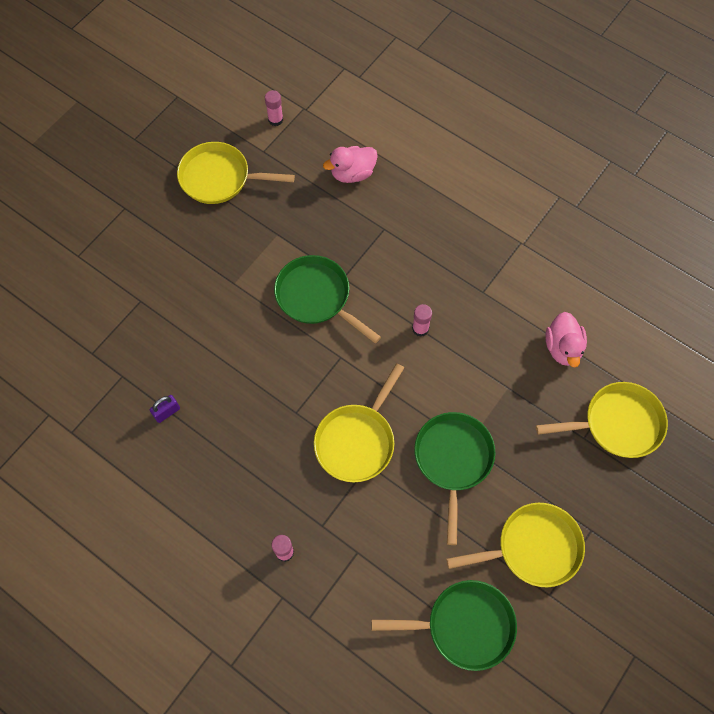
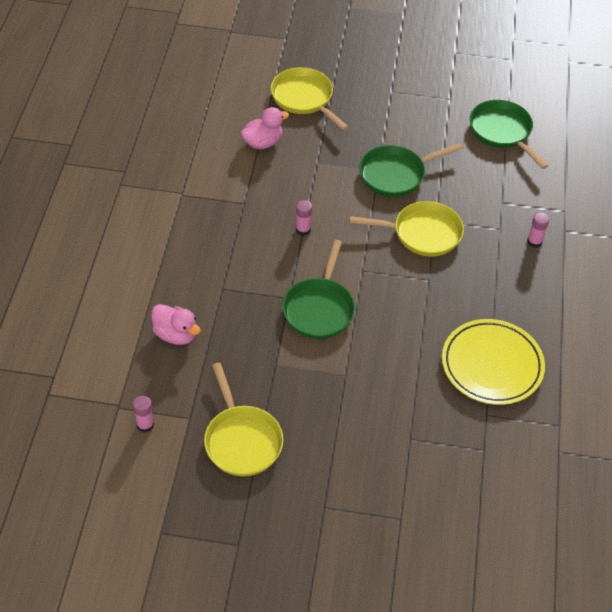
camera: 120 degrees left, 15 degrees down
(167, 412) = (492, 365): purple padlock -> yellow plate
(533, 548) = (425, 115): yellow pan -> none

